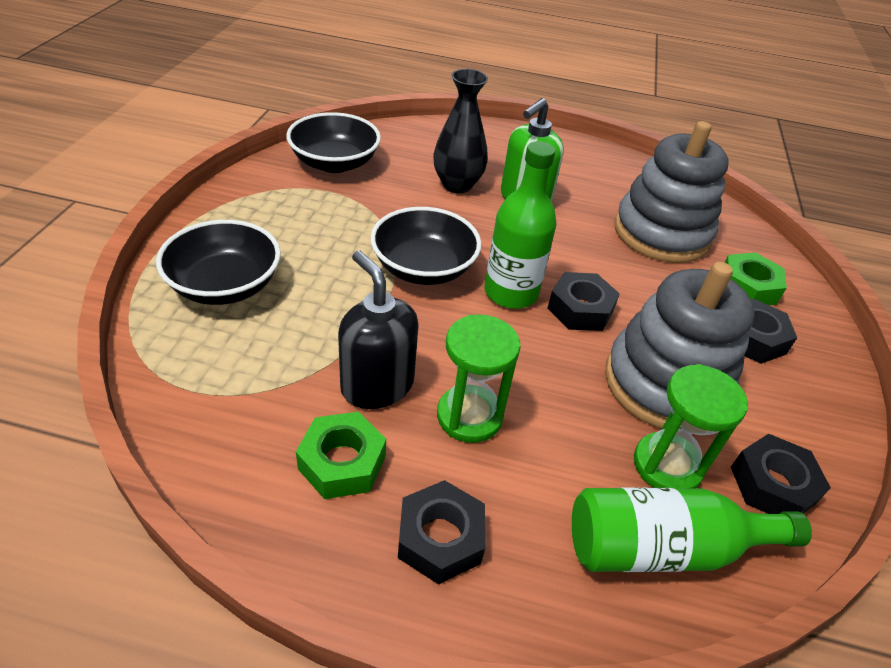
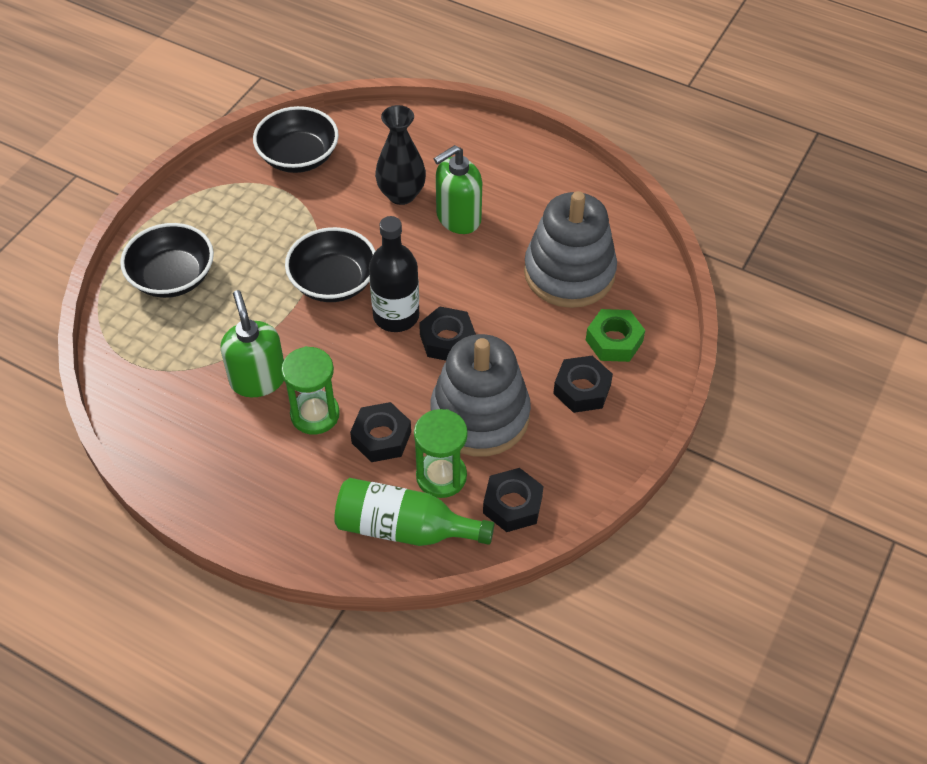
camera: 20 degrees right, 10 degrees up
(342, 462) = (215, 431): green nut -> none
(377, 385) = (258, 379): black soap dispenser -> green soap dispenser
(440, 538) = (259, 492): black nut -> black nut (381, 437)
(511, 293) = (396, 316): green bottle -> black bottle

